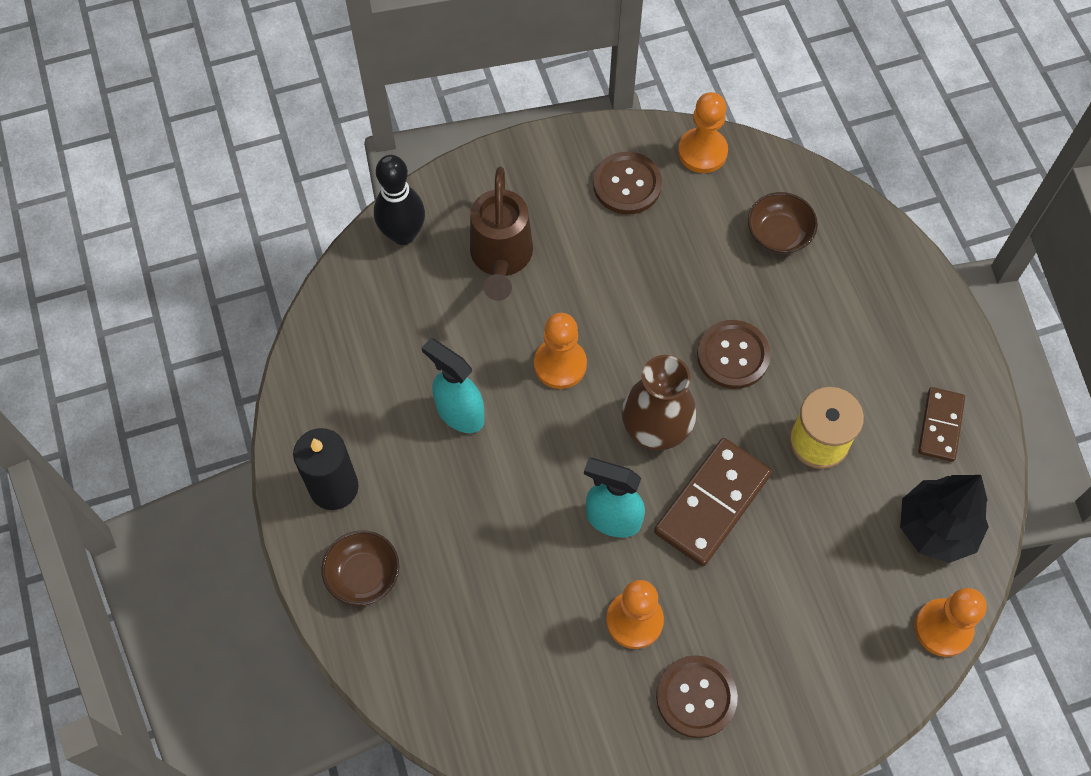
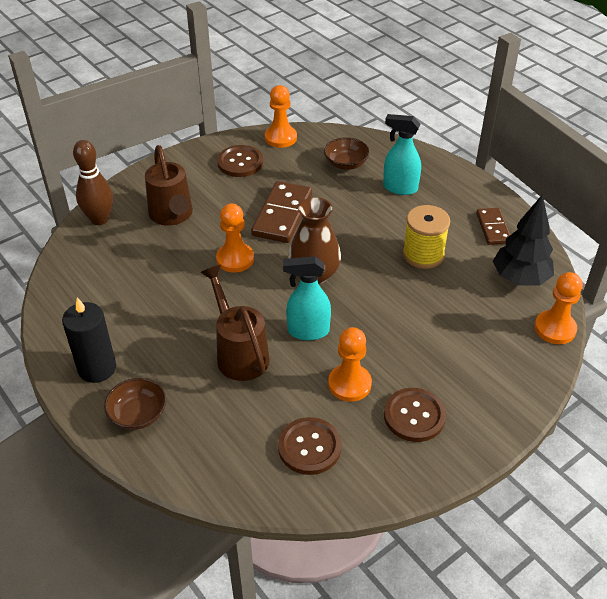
camera: 20 degrees left, 20 degrees down
(403, 234) = (99, 219): black bowling pin -> brown bowling pin
(459, 413) = (175, 302): turquoise spray bottle -> turquoise spray bottle (399, 188)
(513, 524) = (239, 353): none -> brown watering can
(712, 503) = (371, 304): brown domino -> brown domino (282, 215)
(733, 355) = (347, 226): brown button -> brown button (309, 447)

